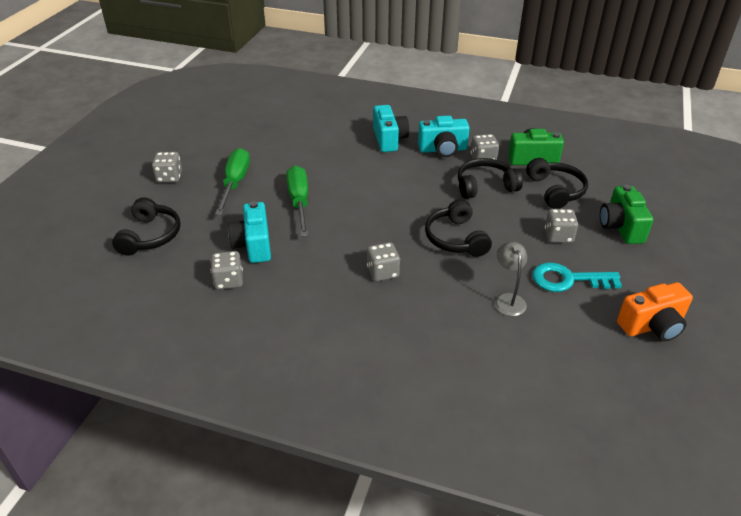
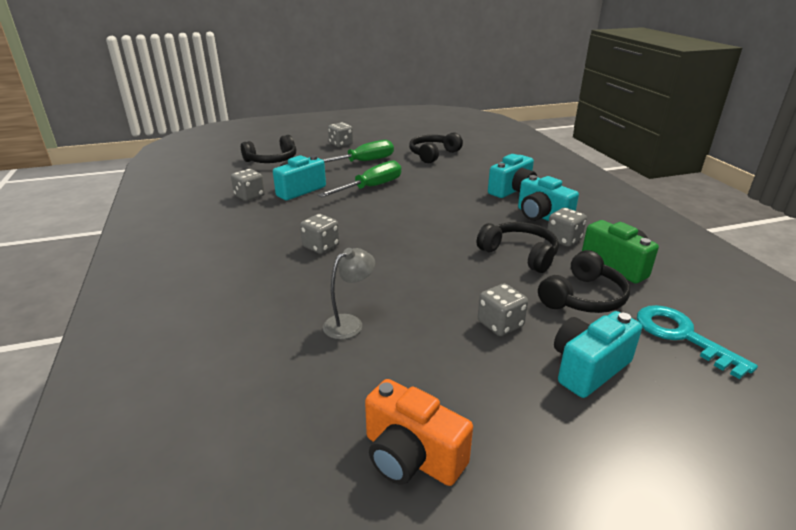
camera: 55 degrees right, 10 degrees down
(456, 238) = (412, 265): black headphones -> black headphones (433, 154)
(568, 279) = (428, 354): turquoise key -> turquoise key (682, 336)
(621, 227) = (588, 368): green camera -> turquoise camera

